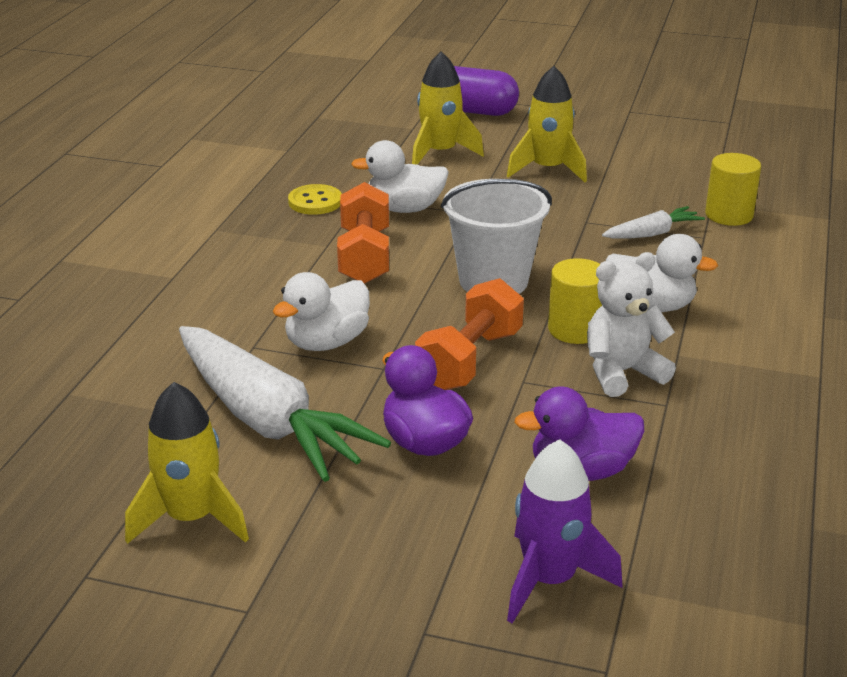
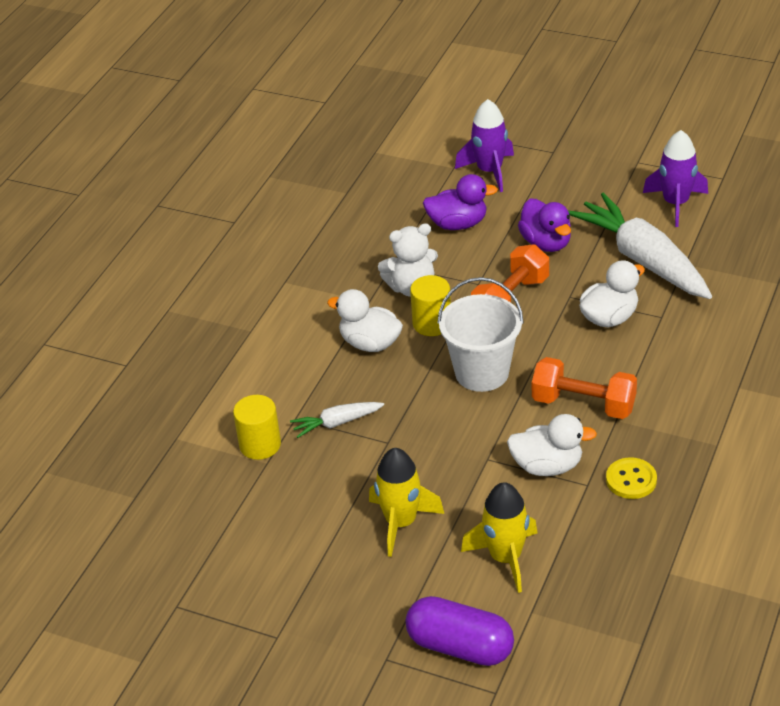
camera: 170 degrees left, 10 degrees up
(191, 518) = (675, 203): yellow rocket -> purple rocket
(365, 256) = (583, 404): orange dumbbell -> orange dumbbell turned 75 degrees counterclockwise

